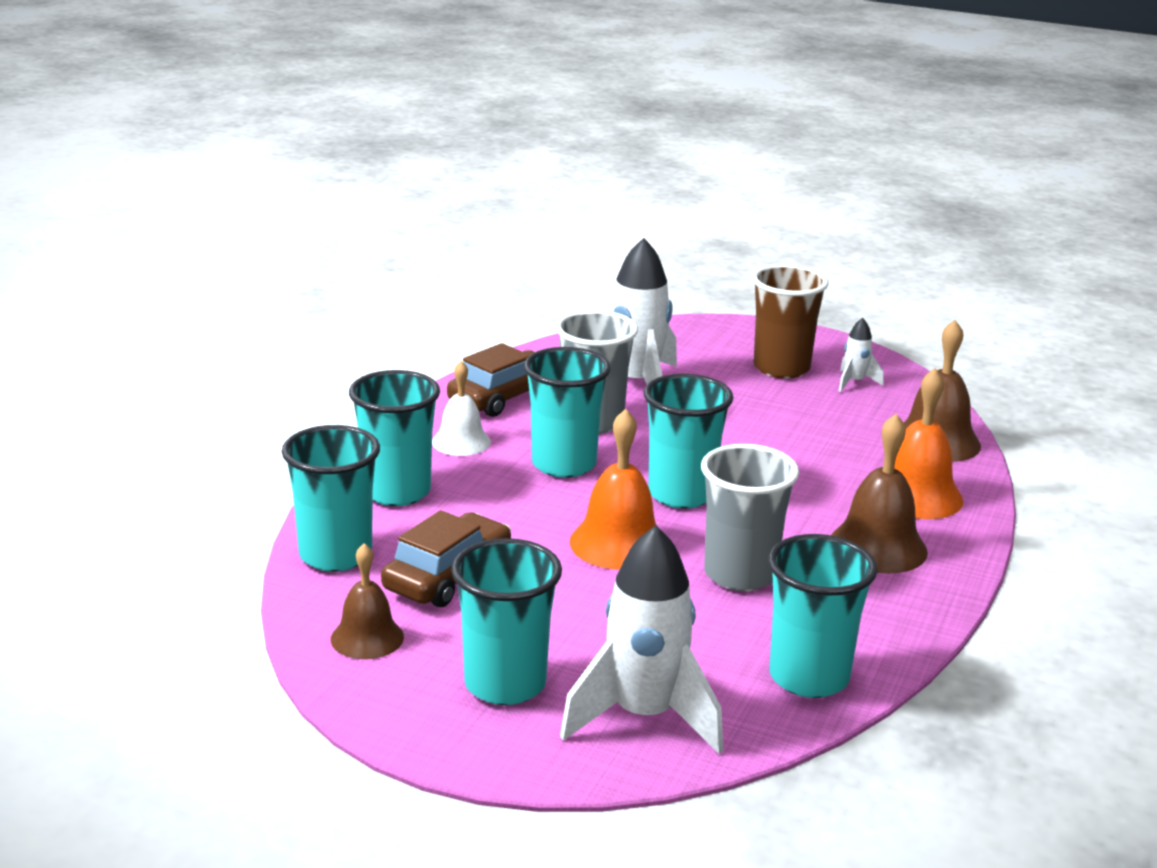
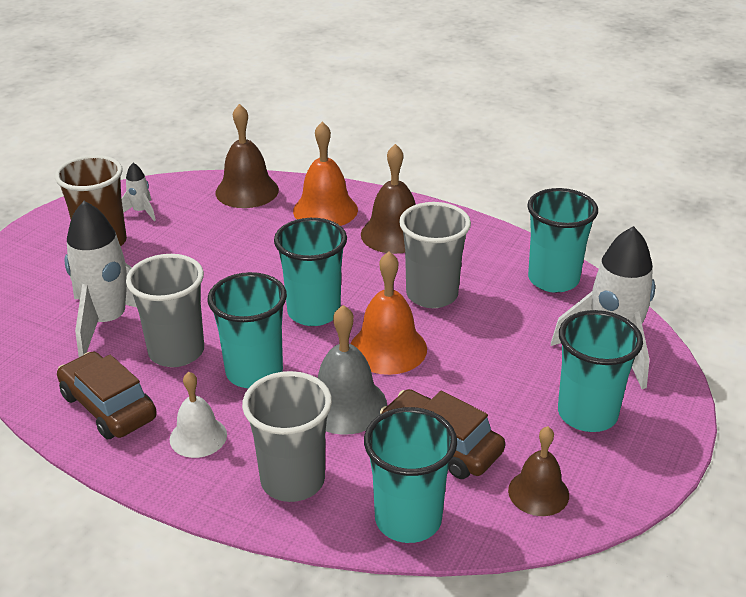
camera: 85 degrees left, 10 degrees up
(397, 492) = (292, 480): turquoise cup -> grey cup
(513, 517) = (345, 405): none -> grey bell

